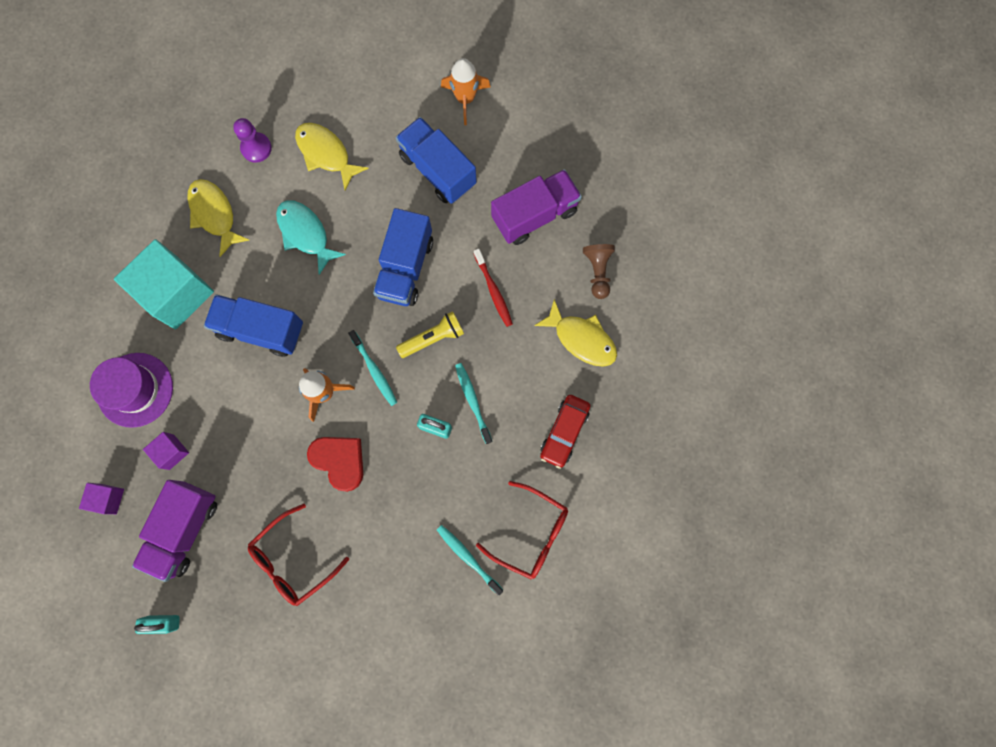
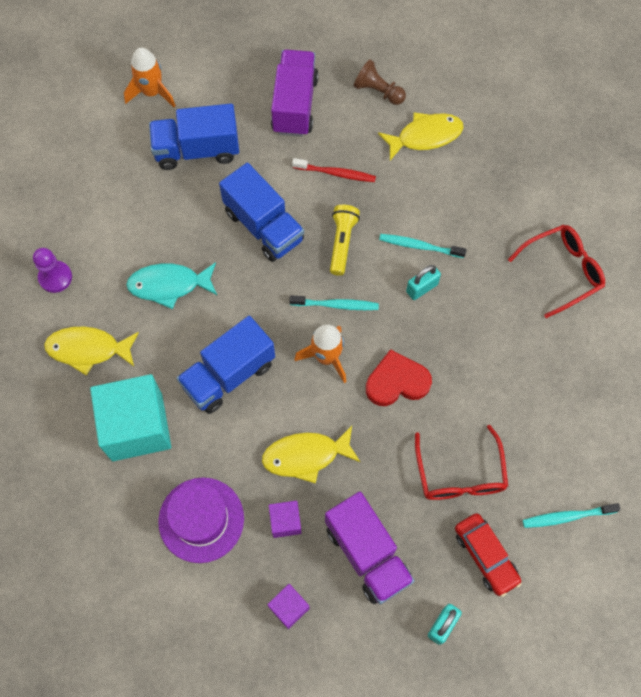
camera: 55 degrees left, 10 degrees down
(326, 154) = (109, 225): yellow fish -> yellow fish (306, 456)
(468, 557) = (551, 331): turquoise toothbrush -> turquoise toothbrush (567, 516)
(564, 432) = (494, 196): red car -> red car (485, 556)

